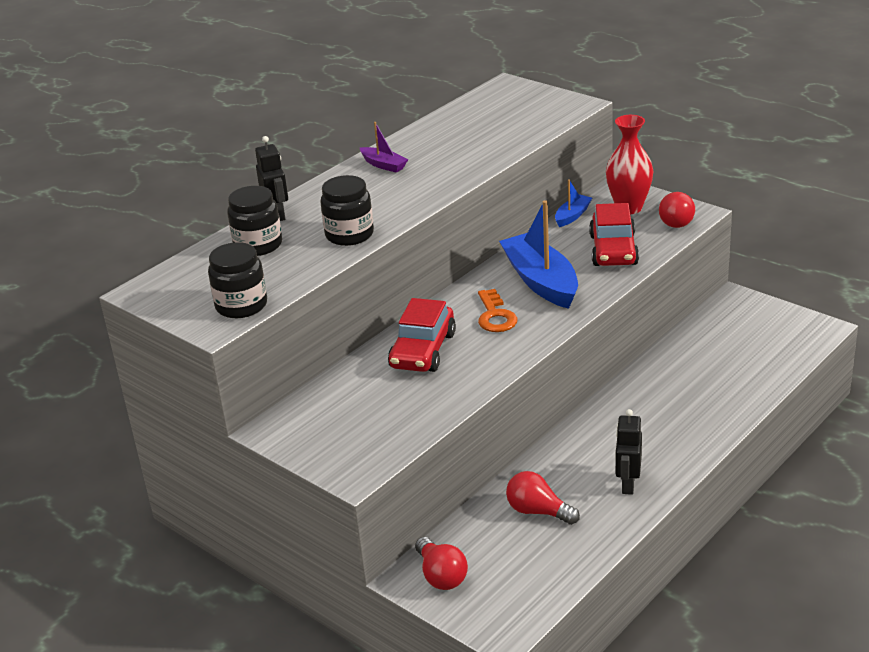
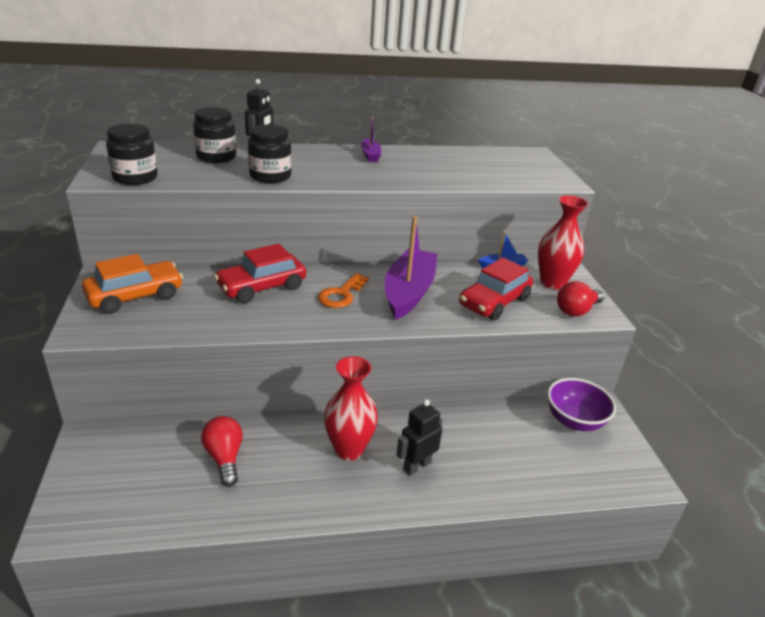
camera: 35 degrees right, 0 degrees up
(336, 424) = (135, 296): none -> orange car
(441, 575) = (102, 452): red light bulb -> none
(541, 281) = (409, 292): blue boat -> purple boat
(614, 443) = (349, 449): none -> red vase
(628, 484) = (309, 488): black robot -> black robot (416, 466)
(730, 319) = (574, 421): none -> purple bowl

